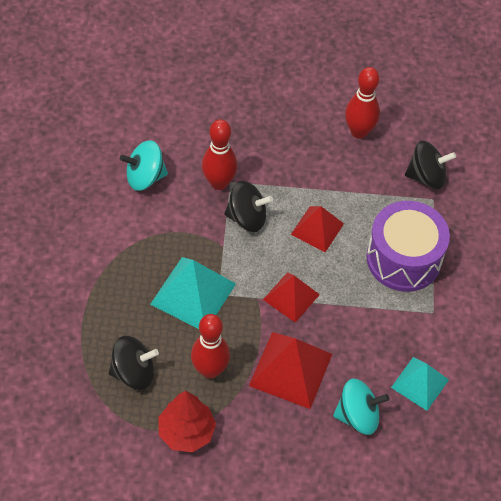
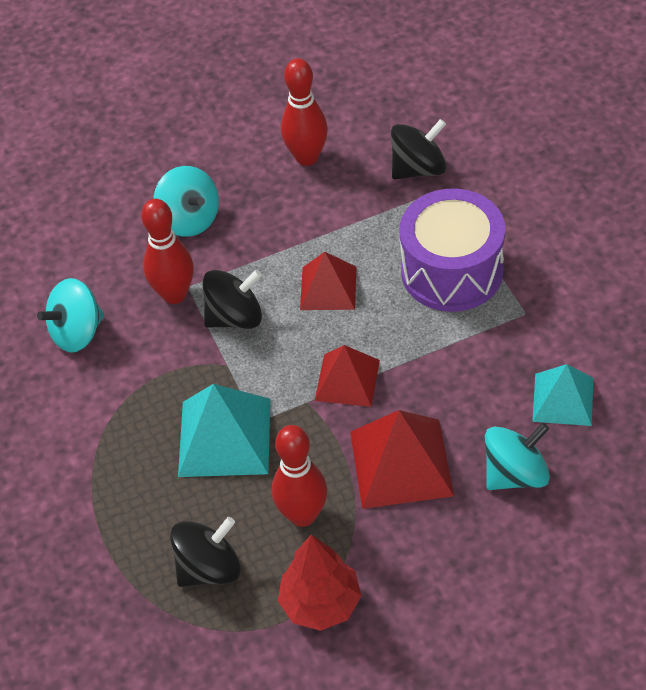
camera: 20 degrees left, 5 degrees down
(258, 136) = (189, 219): none -> turquoise spinning top

